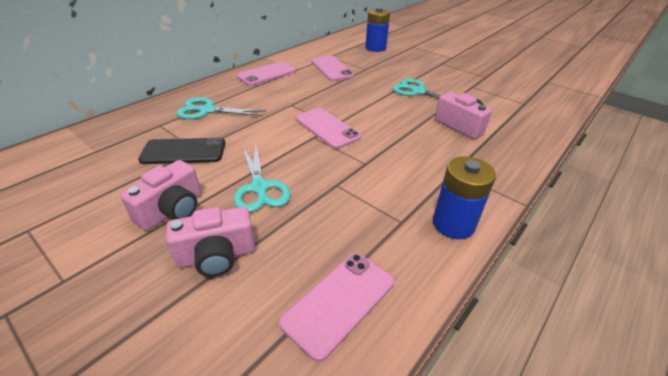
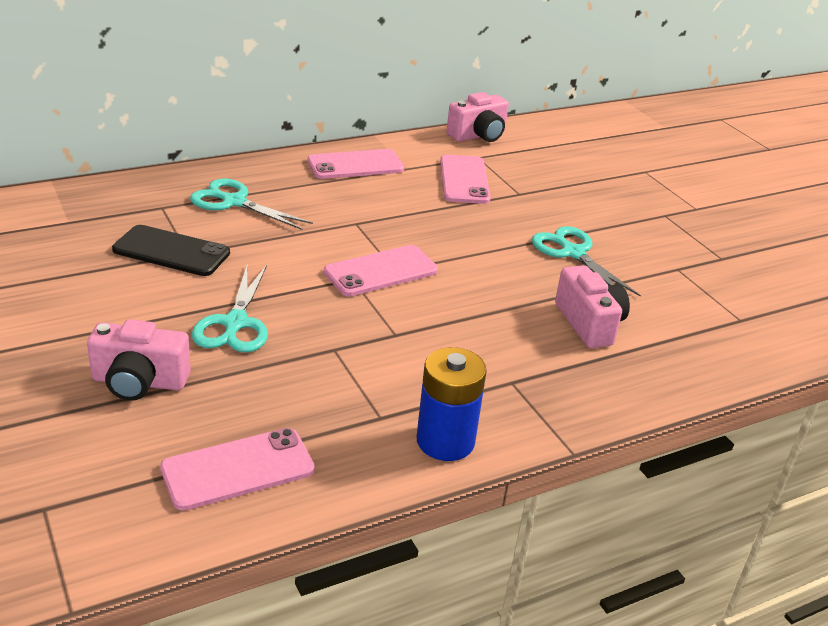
camera: 20 degrees right, 5 degrees down
(172, 210) = (119, 319): pink camera -> pink camera (478, 135)
(327, 128) = (381, 271): pink phone -> pink phone turned 75 degrees clockwise
(375, 48) = (571, 159): blue battery -> none

